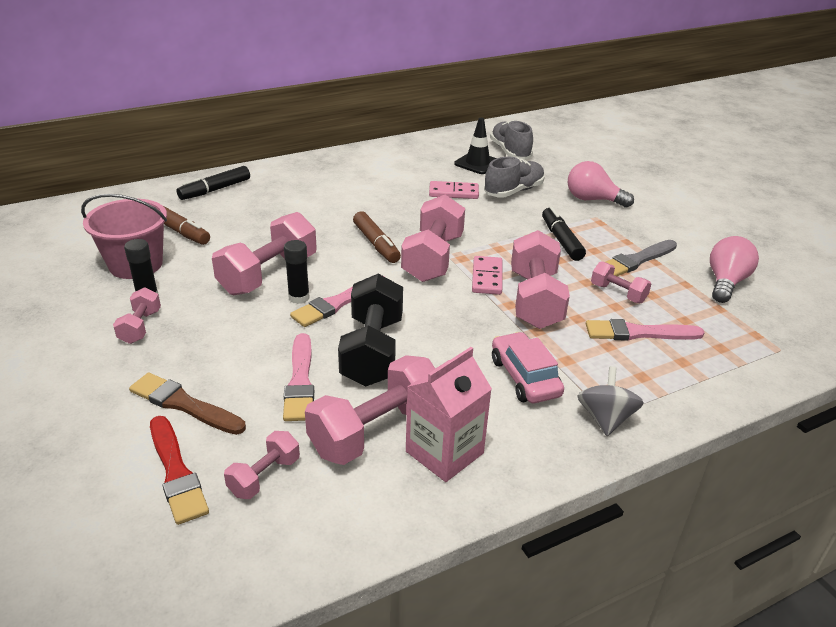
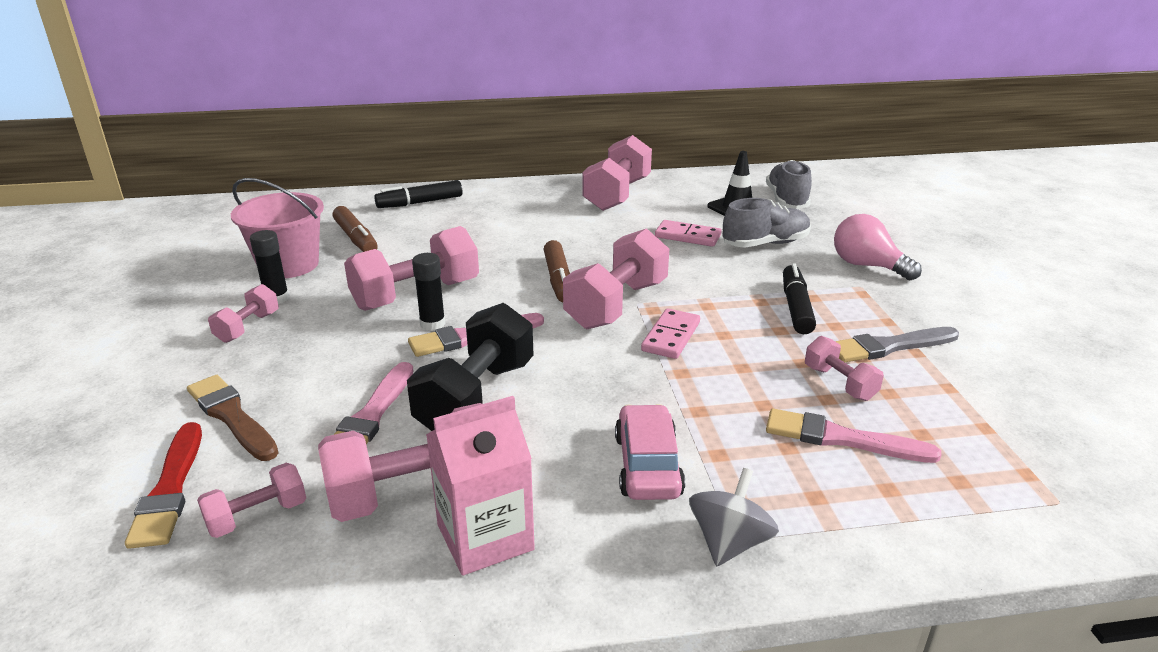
camera: 20 degrees right, 5 degrees down
(535, 300) = (718, 373): pink dumbbell -> pink dumbbell (617, 194)
(726, 282) = (1013, 395): pink light bulb -> none

